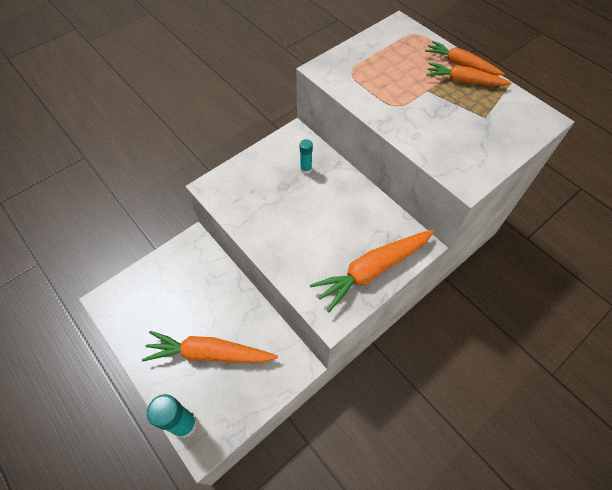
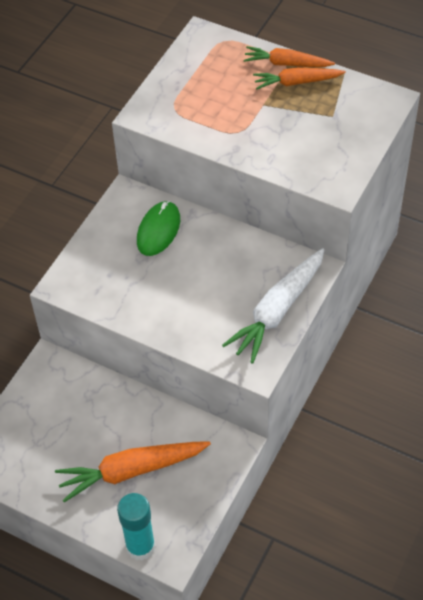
camera: 20 degrees left, 5 degrees down
(306, 169) = (158, 230): turquoise glue stick -> green mouse
(372, 270) = (277, 311): orange carrot -> white carrot

